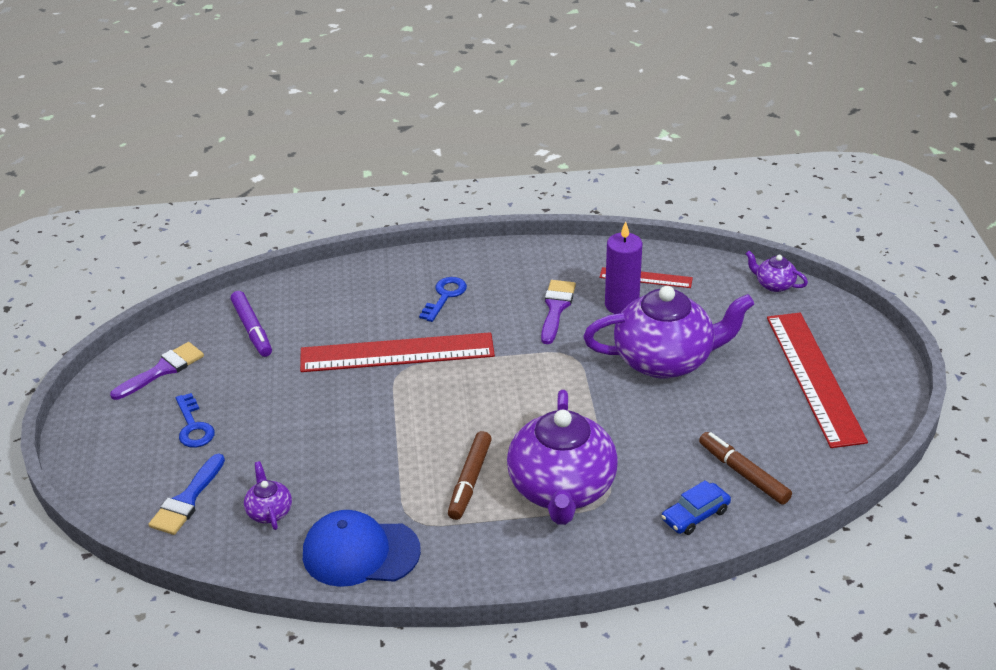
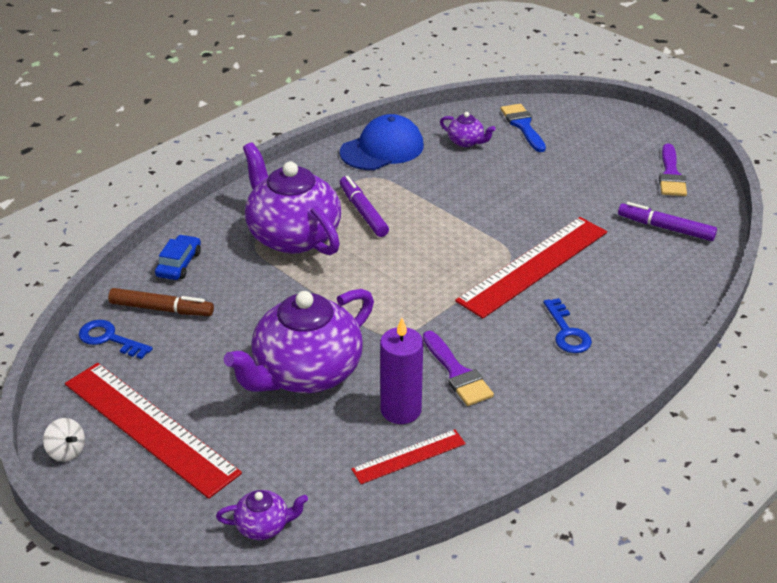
camera: 140 degrees right, 0 degrees up
(193, 426) = (588, 157): blue key -> blue key (109, 339)
(470, 481) = (363, 212): brown marker -> purple marker
(888, 389) = (67, 451): none -> white spinning top

